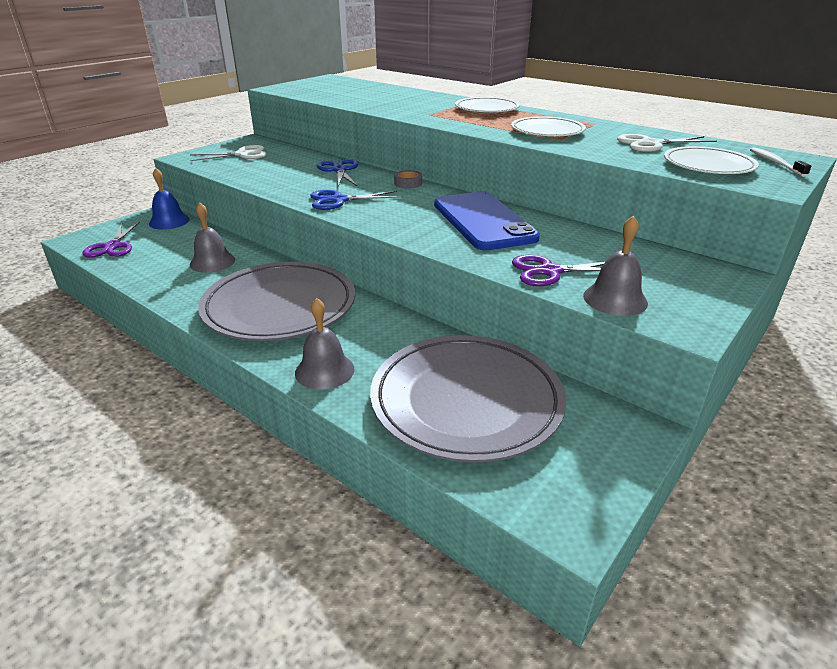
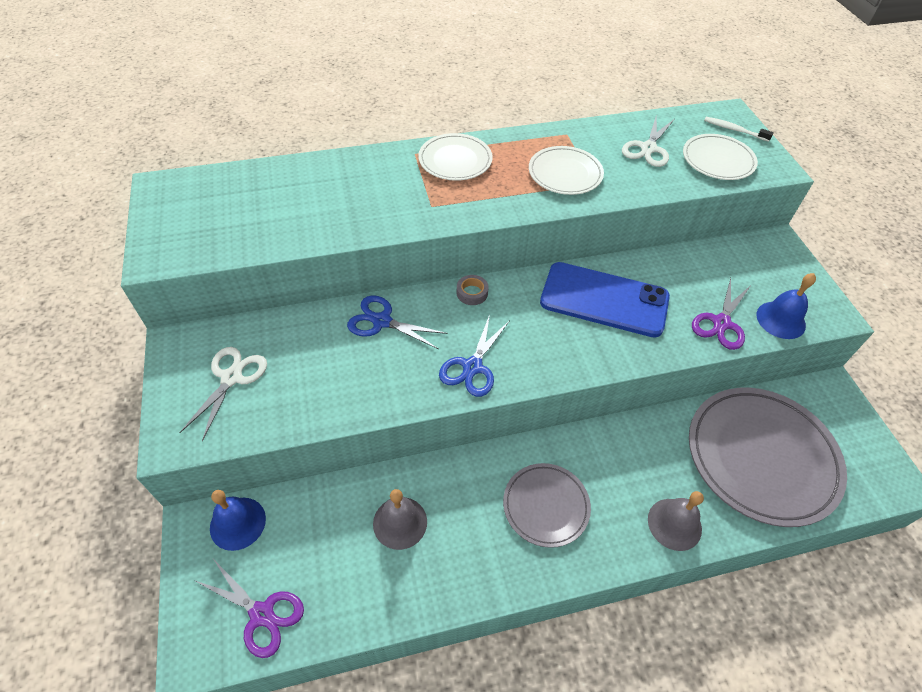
camera: 55 degrees left, 20 degrees up
(280, 306) = (546, 506): grey plate -> grey plate, size x0.54
(615, 299) = (781, 320): grey bell -> blue bell

